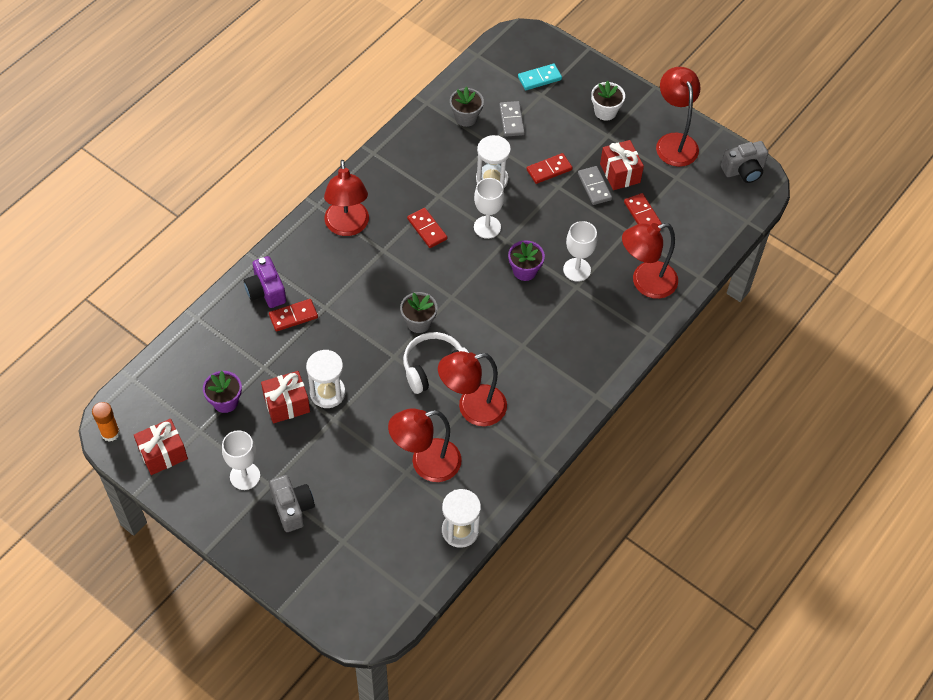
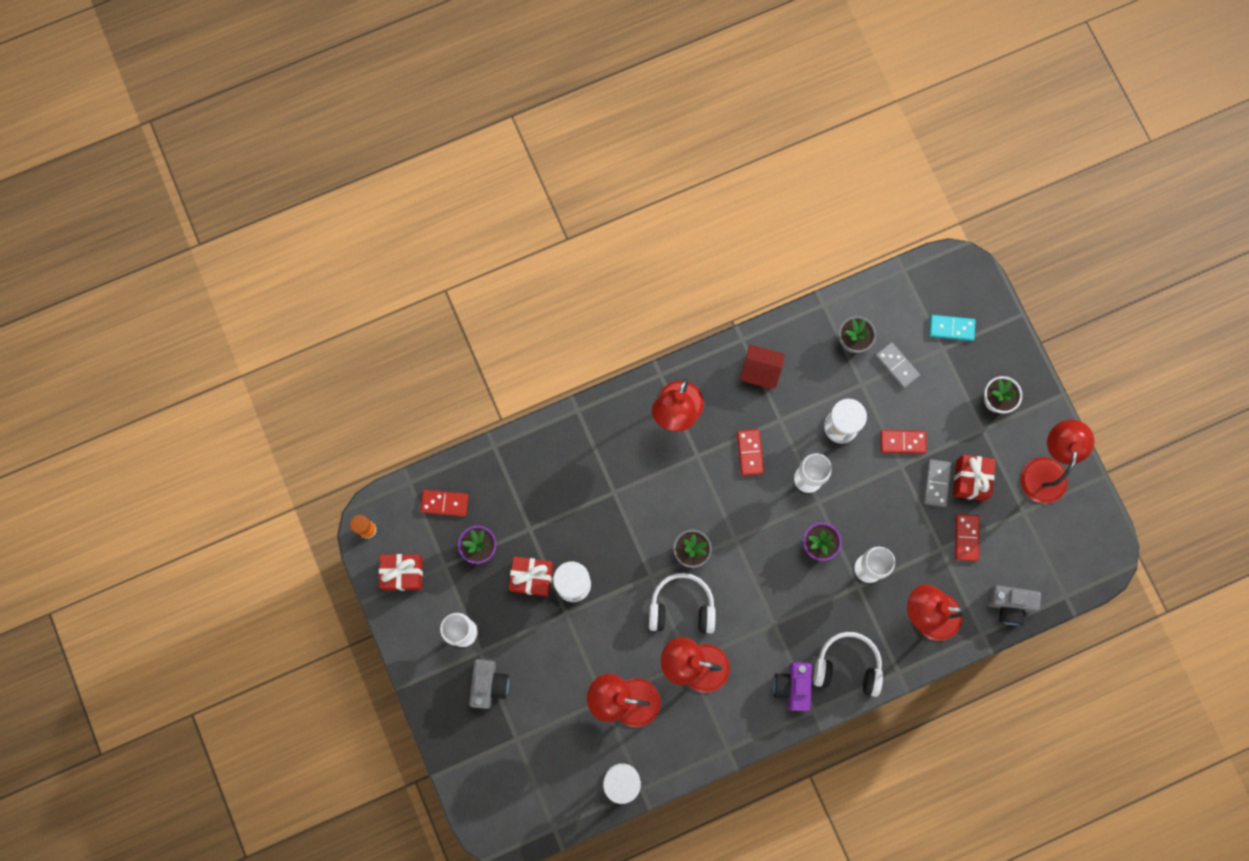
camera: 30 degrees right, 20 degrees up
(266, 291) = (568, 448): purple camera -> purple camera (793, 686)
(293, 316) = (580, 488): red domino -> red domino (444, 503)
(401, 168) = (760, 371): none -> red house
(512, 120) = (897, 366): grey domino -> grey domino turned 60 degrees counterclockwise
(603, 349) = (847, 666): none -> white headphones
(743, 170) = (1096, 537): grey camera -> grey camera (1009, 605)

